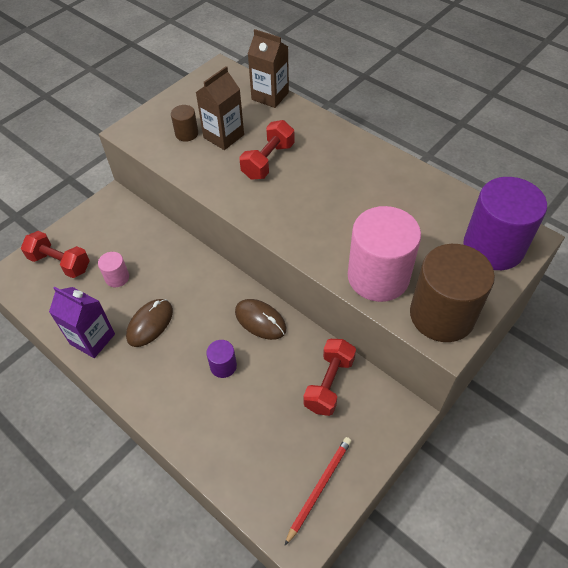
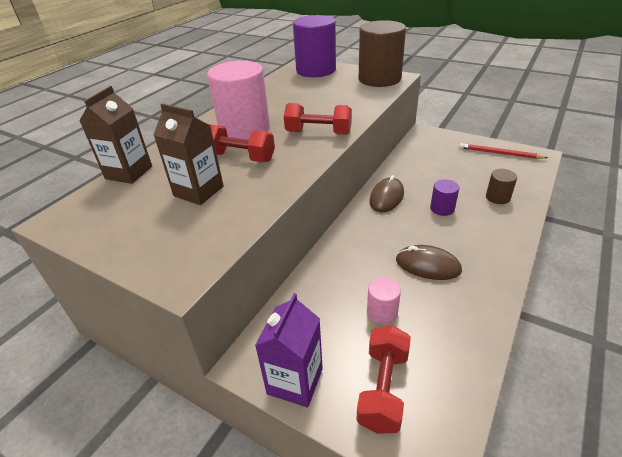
camera: 100 degrees left, 15 degrees down
(92, 339) = (473, 308): purple carton -> purple carton (295, 381)
(186, 134) = (191, 220): brown cylinder -> brown cylinder (497, 197)
(329, 383) = (423, 159): red dumbbell -> red dumbbell (318, 133)
(378, 276) = (359, 98): pink cylinder -> pink cylinder (244, 128)

